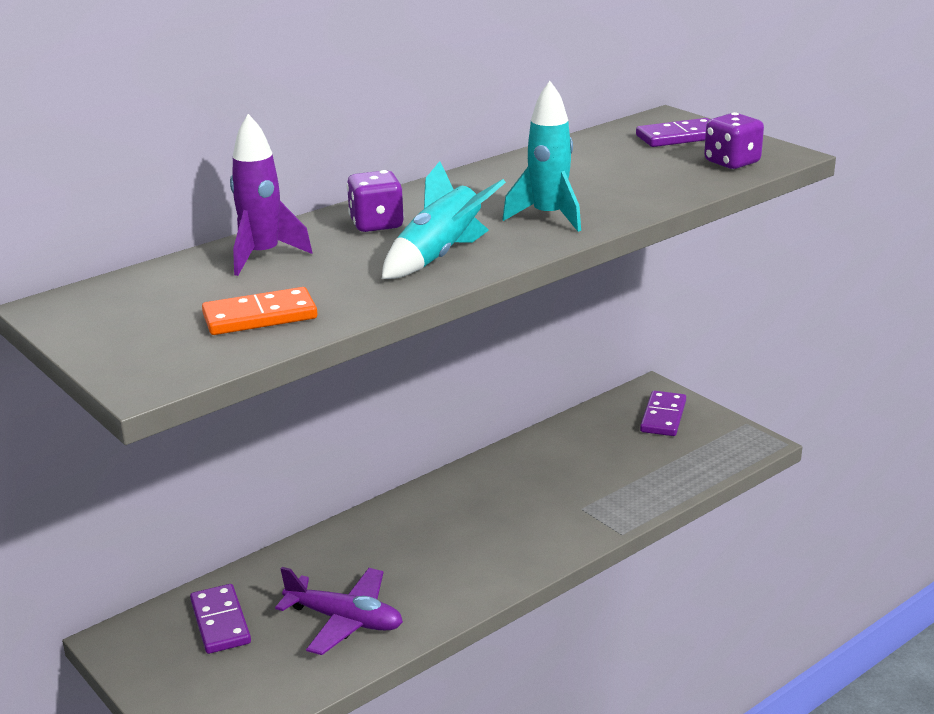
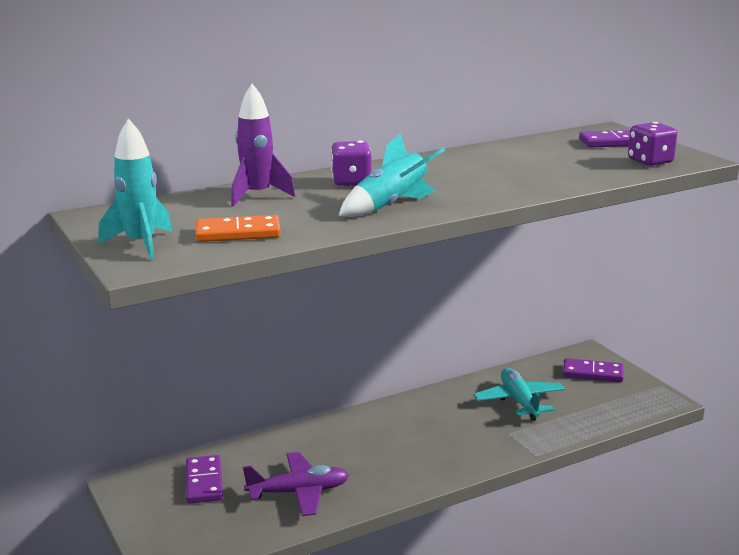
camera: 10 degrees right, 5 degrees down
(344, 620) = (298, 492): purple plane -> purple plane turned 45 degrees counterclockwise
(548, 217) = (486, 187): turquoise rocket -> turquoise rocket (140, 244)
(585, 464) = (519, 401): none -> turquoise plane
(663, 417) = (592, 373): purple domino -> purple domino turned 75 degrees clockwise

